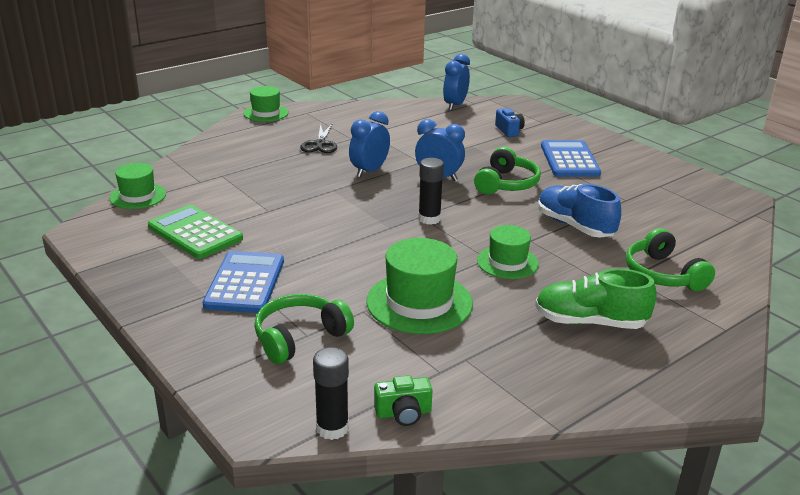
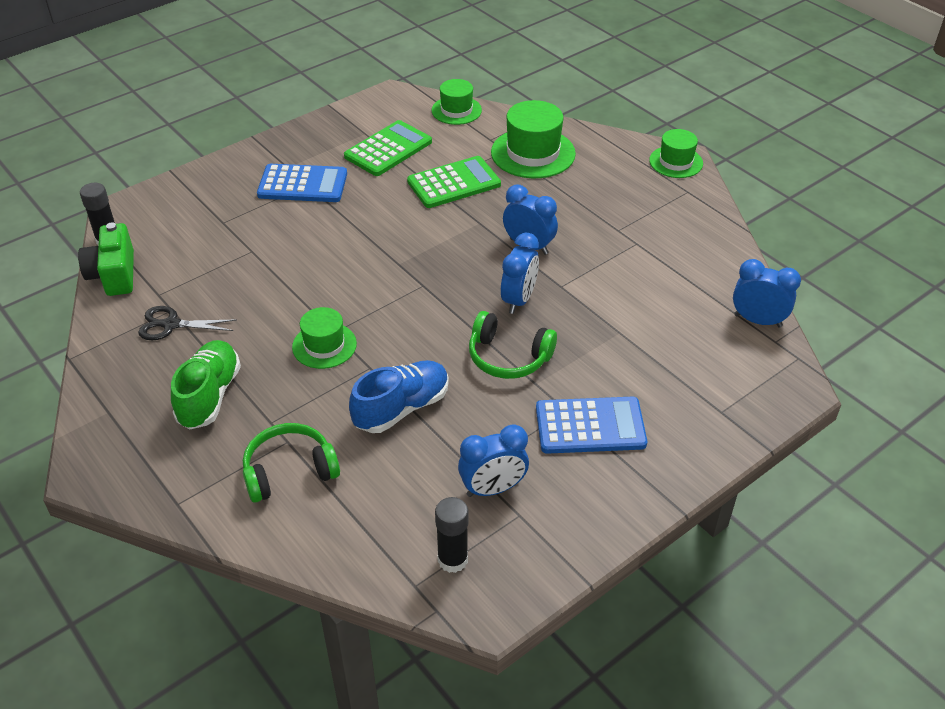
camera: 90 degrees right, 15 degrees up
(268, 200) = (454, 183): none -> green calculator
(299, 337) = (220, 219): green headphones -> none
(320, 144) = (595, 207): black scissors -> black scissors (171, 325)
(403, 413) = (114, 274): green camera -> green camera, size x1.61
(419, 302) = (259, 283): green hat -> green hat (533, 153)
(429, 219) = (417, 291): black glue stick -> black glue stick (452, 559)
(509, 131) = (679, 371): blue camera -> none
(641, 193) = (493, 488): none -> blue clock

